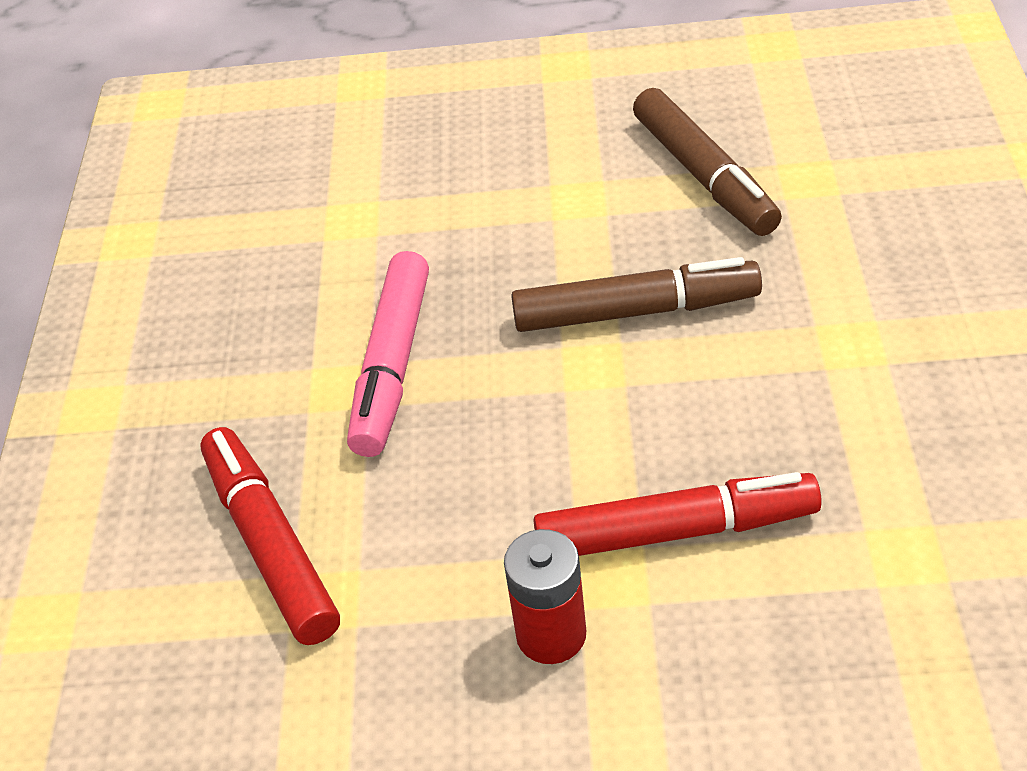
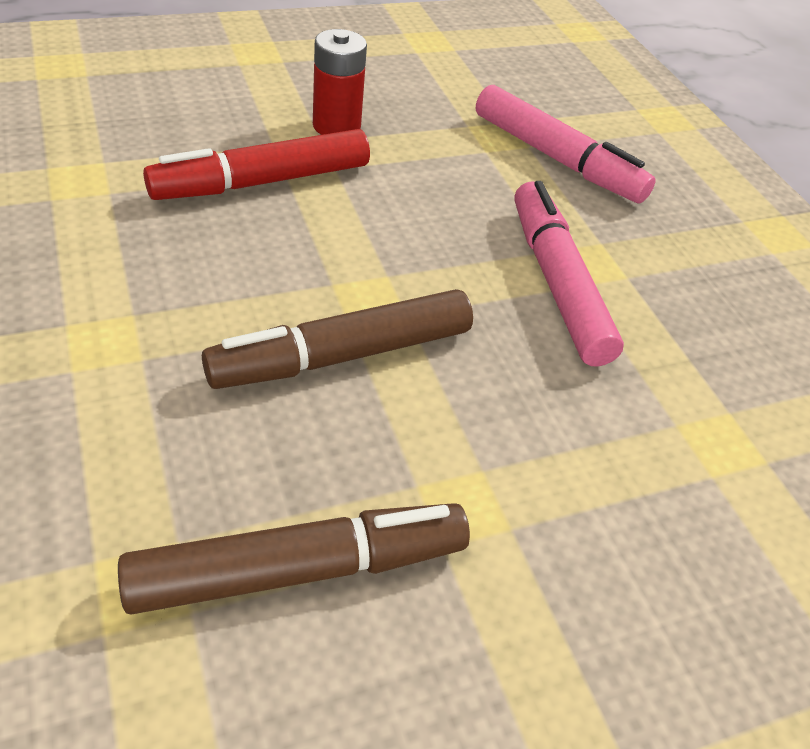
camera: 150 degrees right, 0 degrees up
(271, 545) = (556, 159): red marker -> pink marker
(704, 176) = (299, 569): brown marker -> brown marker turned 120 degrees clockwise

